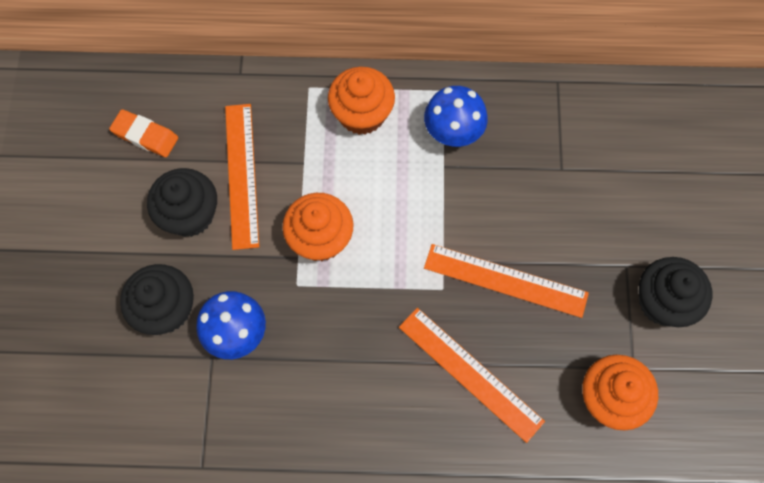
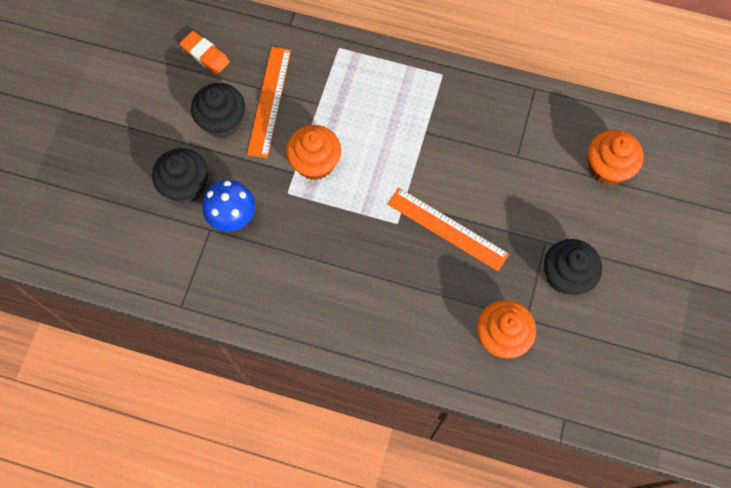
camera: 15 degrees right, 0 degrees up
(362, 114) = (373, 77): orange cupcake -> orange cupcake (607, 167)
(453, 133) = (440, 109): blue mushroom -> none
(470, 373) = (399, 290): orange ruler -> none

